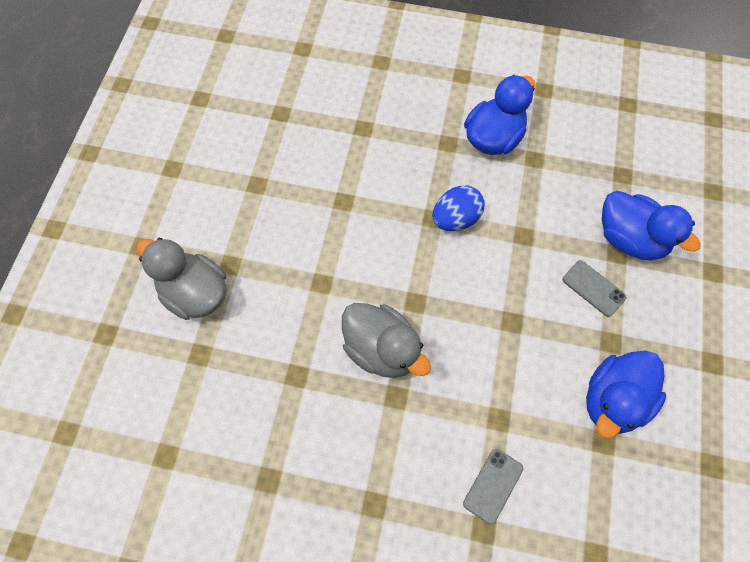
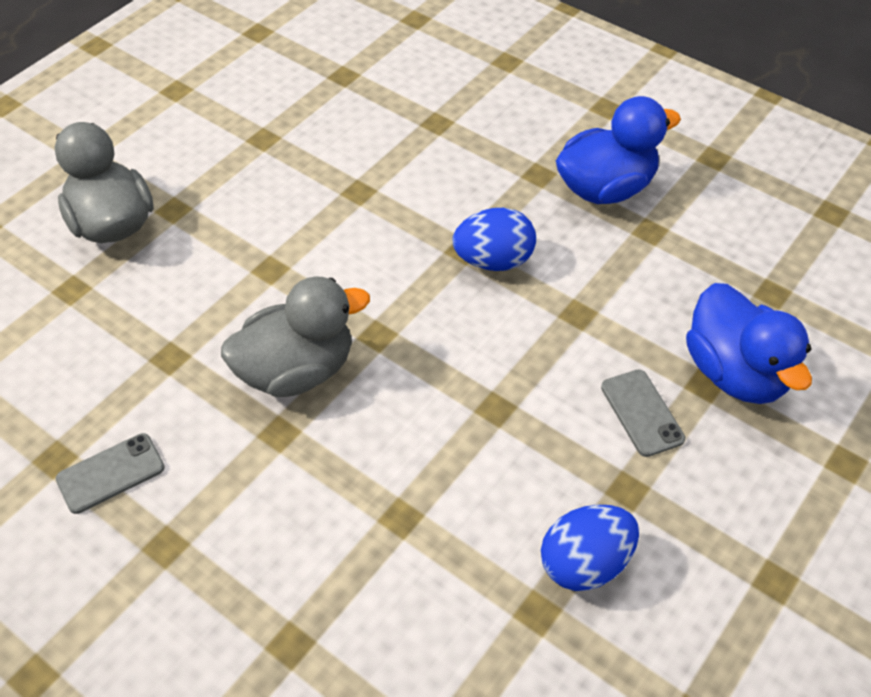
camera: 25 degrees right, 15 degrees down
(382, 349) = (297, 370): grey duck -> grey duck turned 90 degrees counterclockwise
(493, 485) = (339, 594): grey phone -> grey phone (111, 473)
(613, 400) = (585, 563): blue duck -> blue egg

